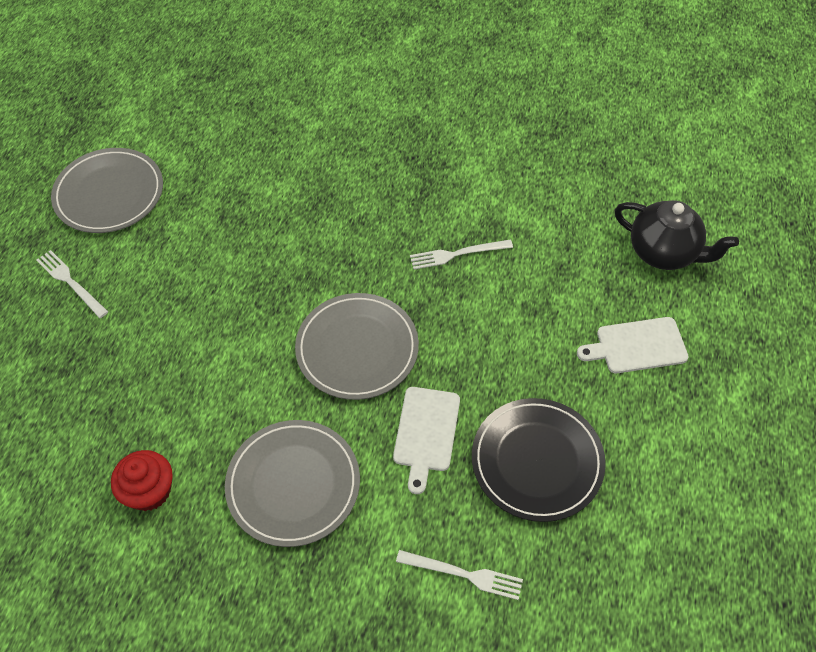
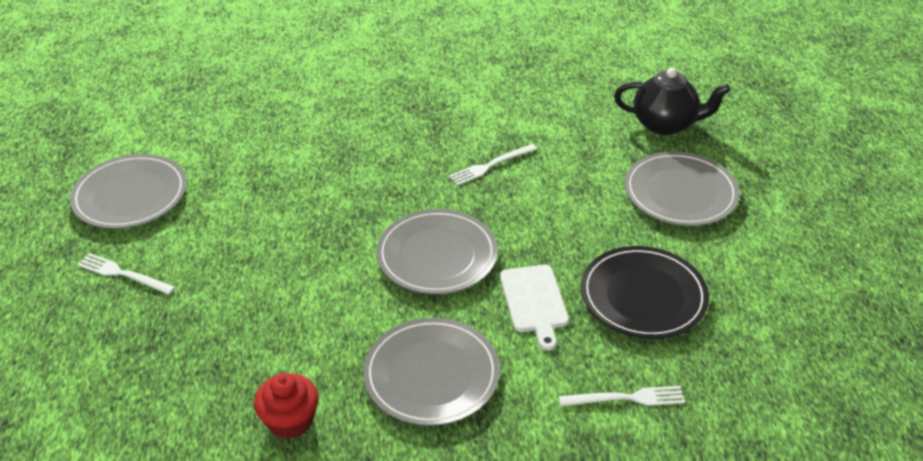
camera: 20 degrees left, 15 degrees down
(637, 346) = (680, 193): white cutting board -> grey plate

